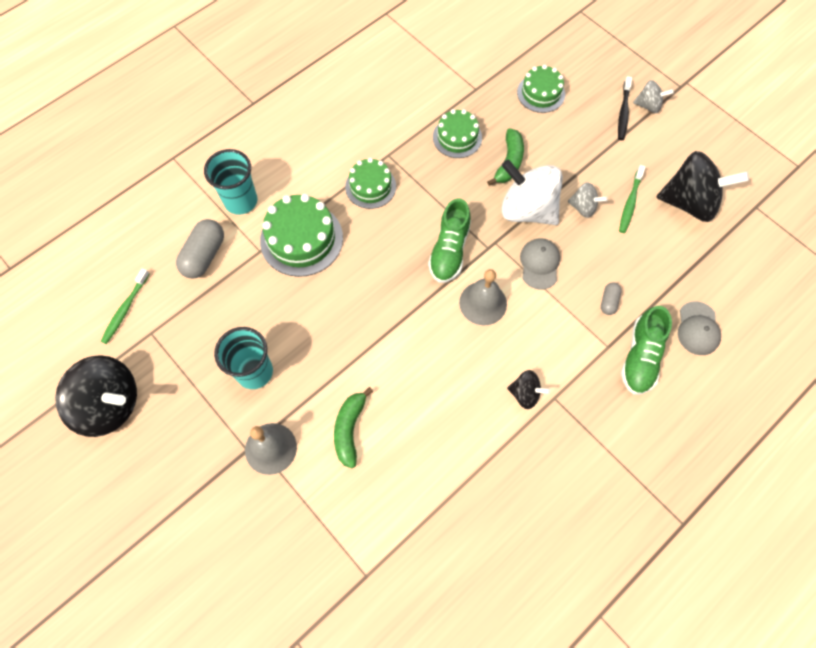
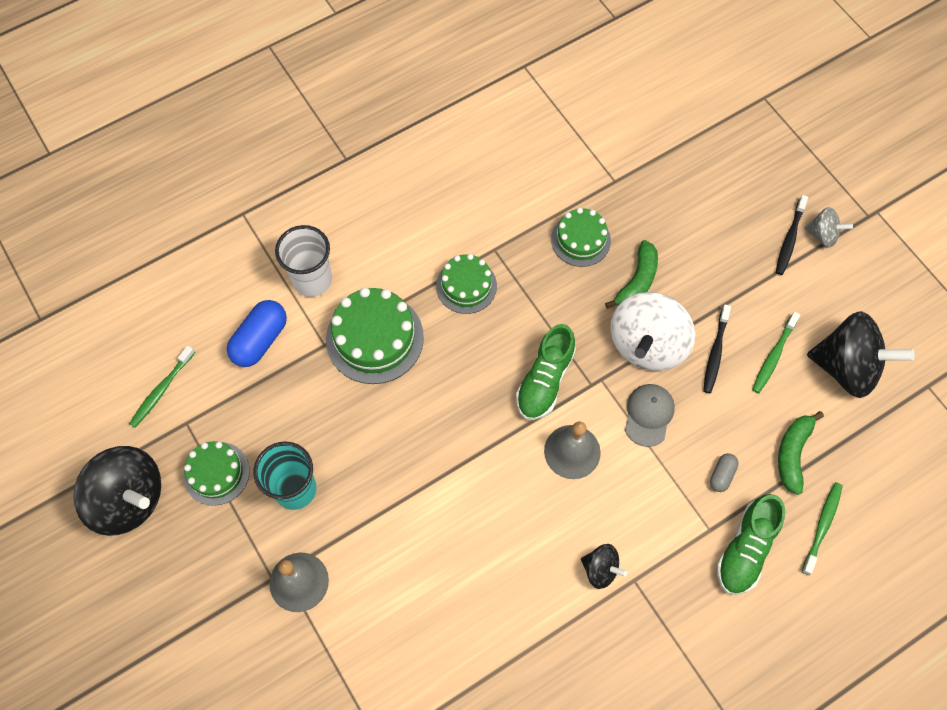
camera: 10 degrees right, 0 degrees up
(204, 255) = (260, 340): grey capsule -> blue capsule
(241, 201) = (312, 280): turquoise cup -> white cup
(349, 429) = (391, 575): green banana -> green banana (792, 453)
(527, 209) = (647, 344): white spinning top -> white spinning top turned 105 degrees counterclockwise
(541, 93) = (693, 198): green cake -> green cake (216, 473)
(583, 207) = (715, 353): grey spinning top -> black toothbrush
(698, 328) = (822, 526): grey cap -> green toothbrush

